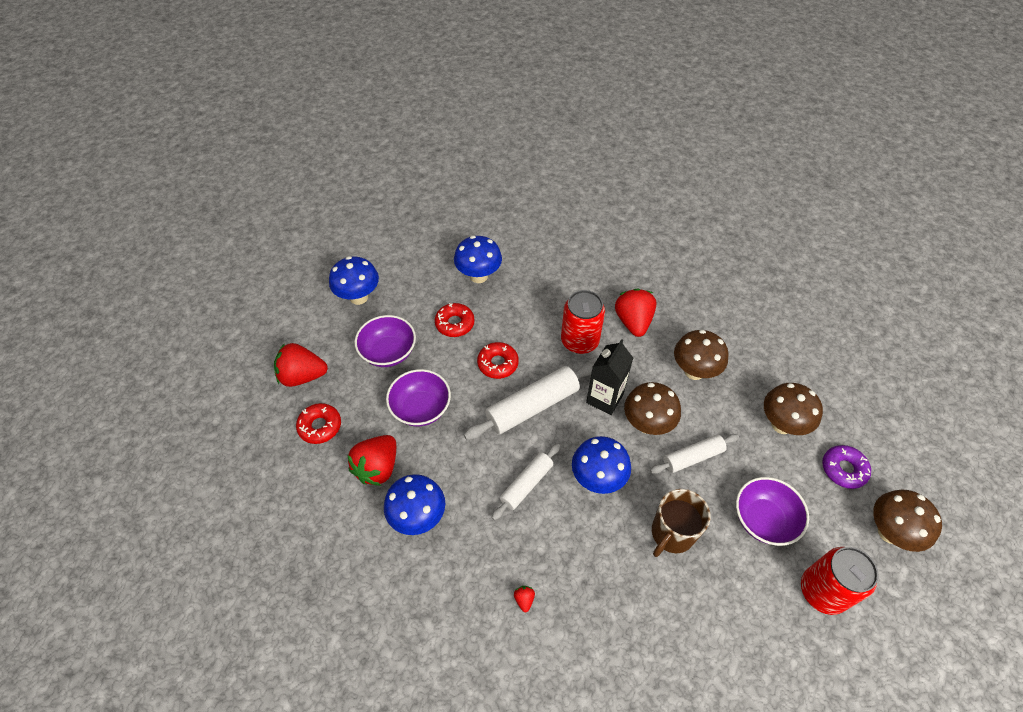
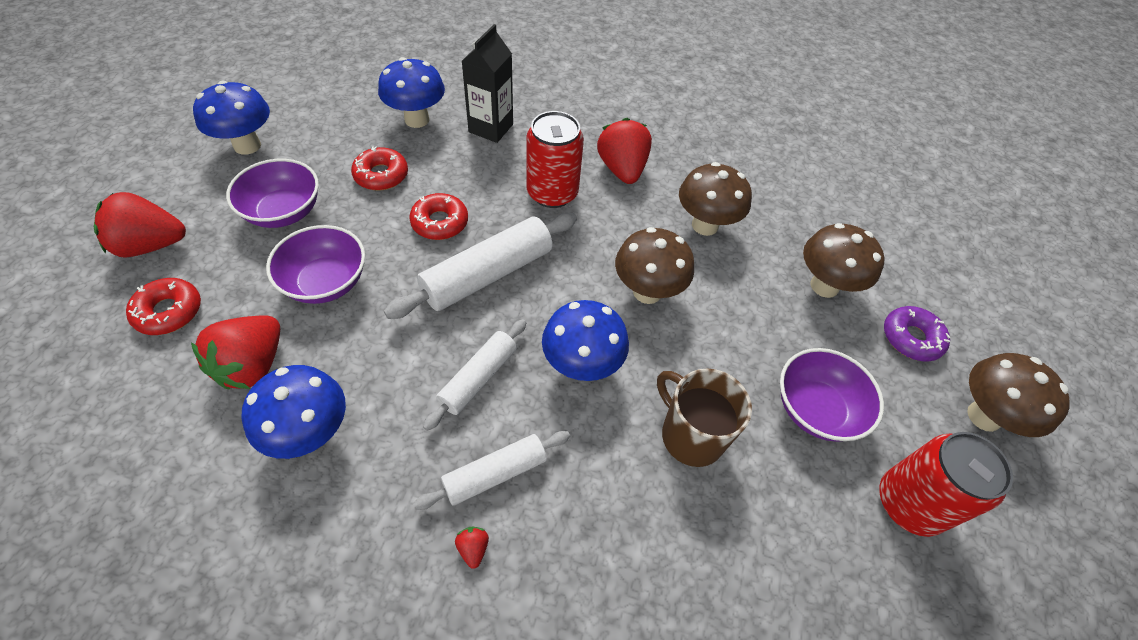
camera: 10 degrees left, 0 degrees up
(604, 398) = (587, 262): black carton -> black carton (491, 128)
(672, 533) = (691, 435): brown mug -> brown mug turned 105 degrees clockwise
(693, 457) = (712, 332): white rolling pin -> white rolling pin (495, 474)

